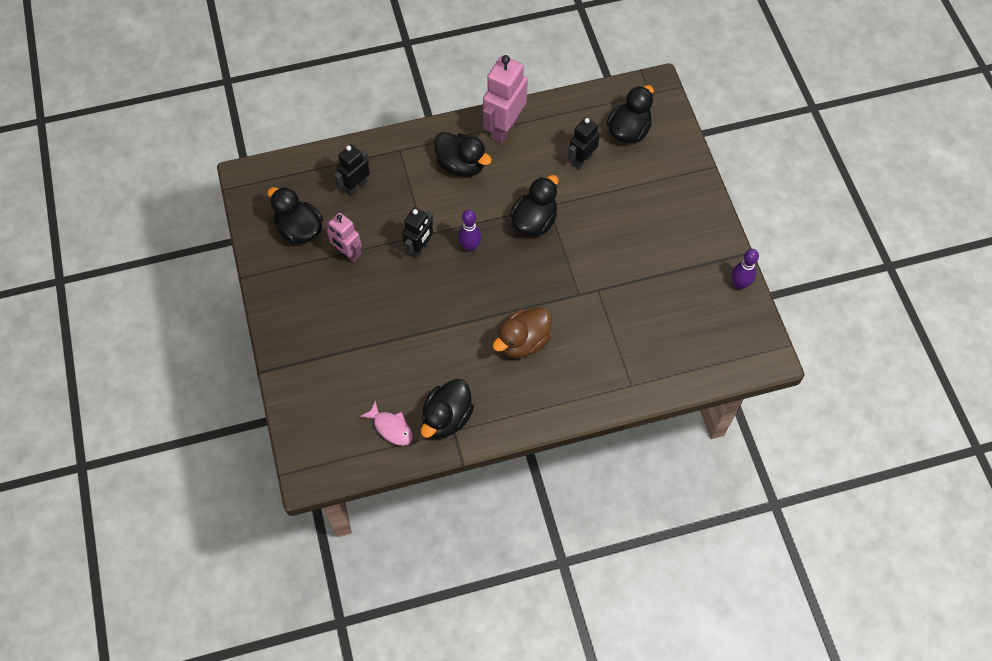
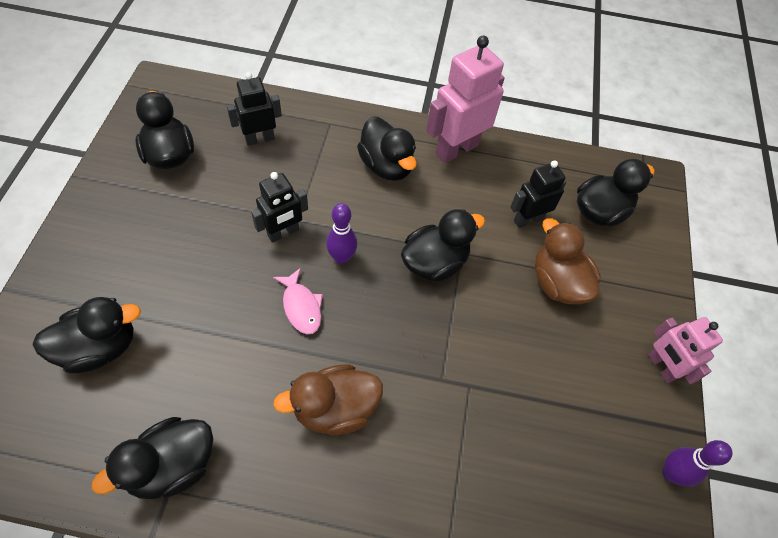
camera: 20 degrees right, 5 degrees down
(347, 253) = (201, 202): pink robot -> pink robot (661, 367)
(352, 376) = (100, 348): none -> black duck
(391, 427) = (94, 441): pink fish -> pink fish (301, 306)
(622, 197) = (557, 283): none -> brown duck

